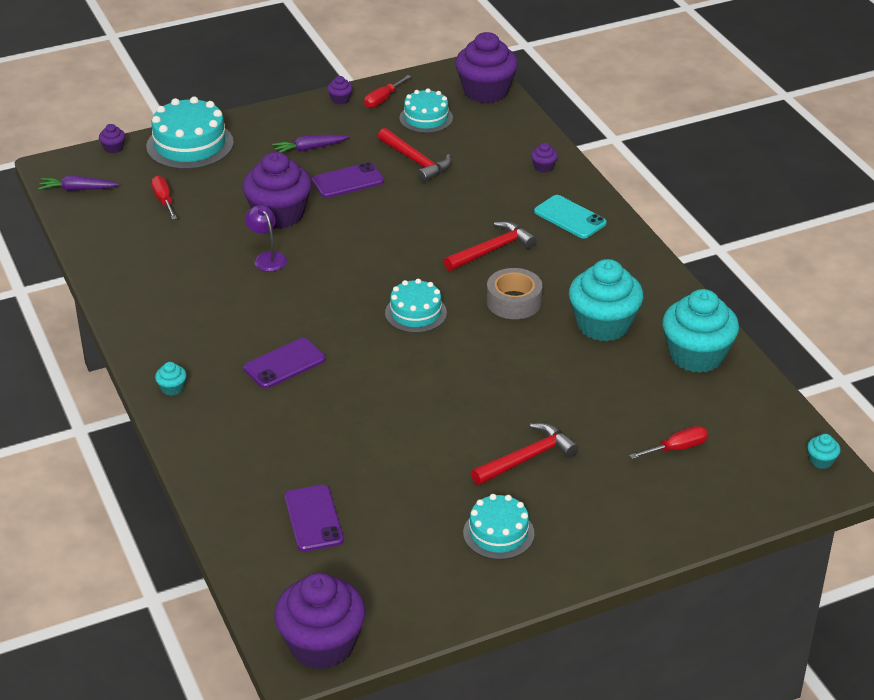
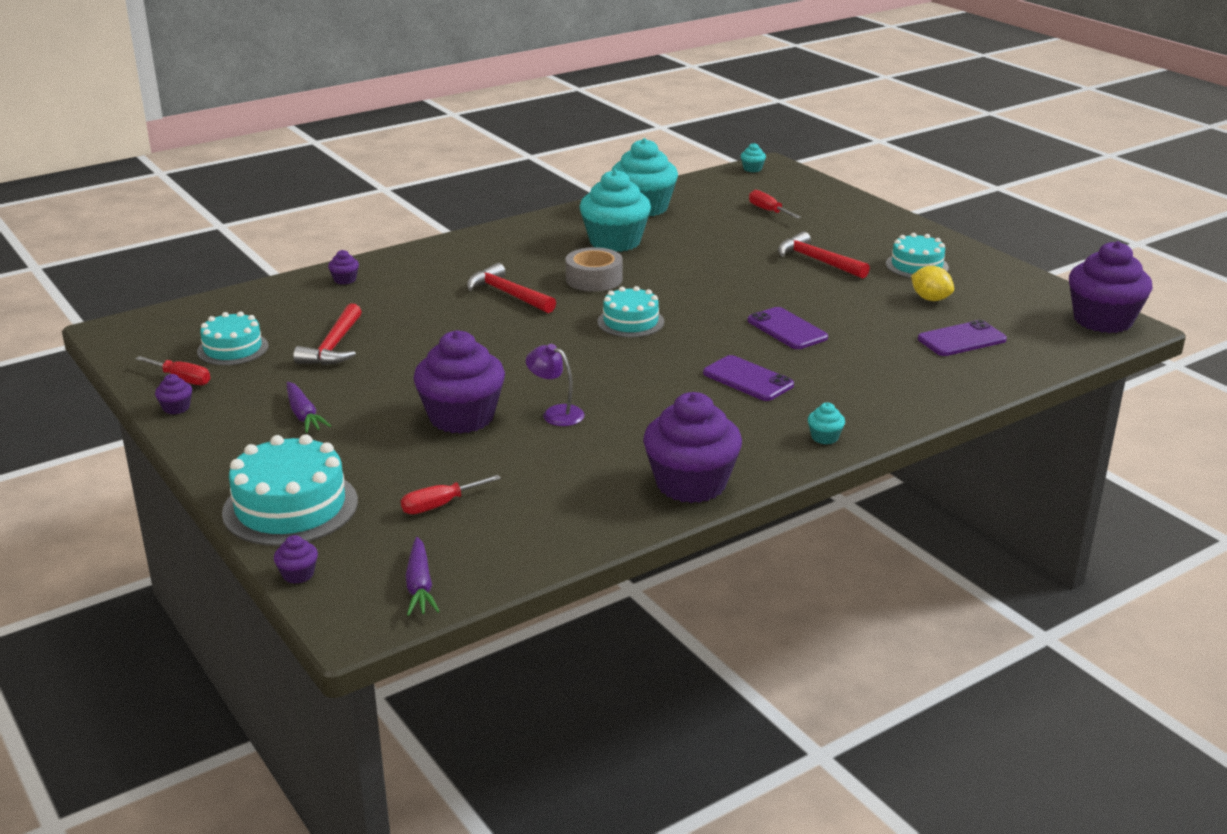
camera: 100 degrees left, 10 degrees down
(267, 258) = (556, 413): purple lamp -> purple lamp turned 75 degrees clockwise
(348, 181) = (381, 382): purple phone -> purple phone (787, 329)
(411, 521) = (930, 299): none -> yellow lemon
(416, 161) = (334, 346): red hammer -> red hammer turned 150 degrees clockwise
(485, 91) = (173, 319): purple cupcake -> purple cupcake (691, 484)
(570, 217) = (441, 263): turquoise phone -> none

